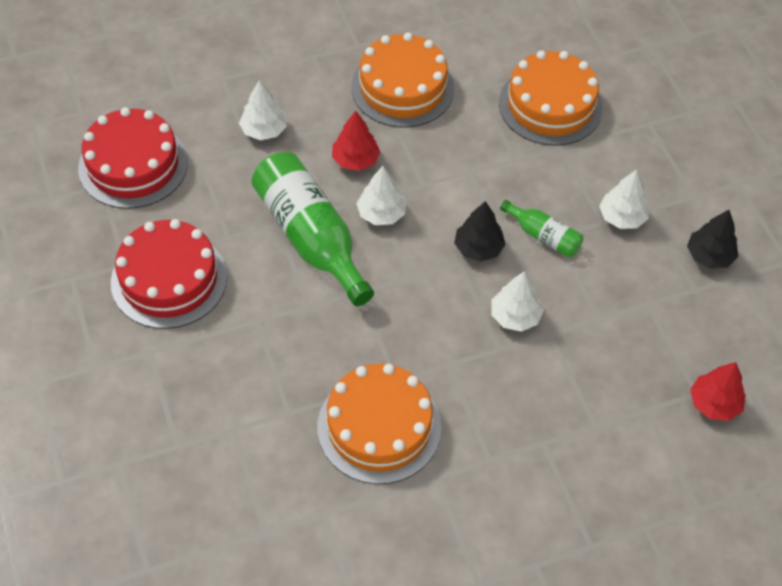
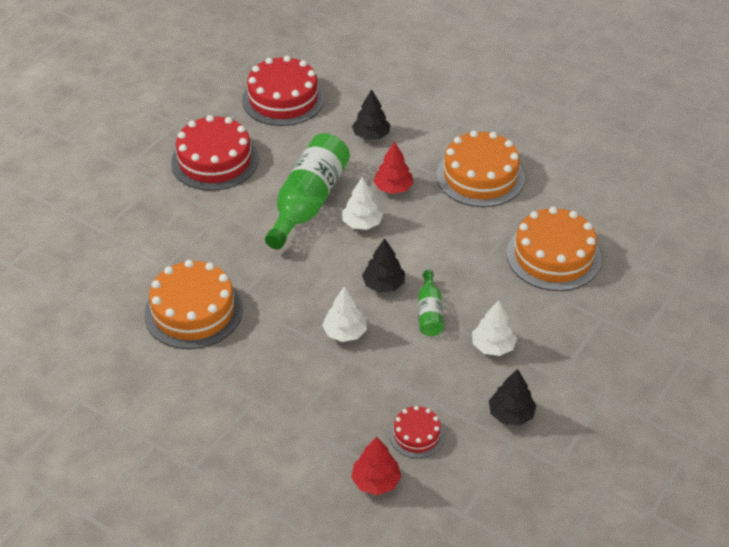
camera: 55 degrees right, 10 degrees down
(264, 130) = (371, 135): white tree -> black tree
(682, 339) = (416, 435): none -> red cake

